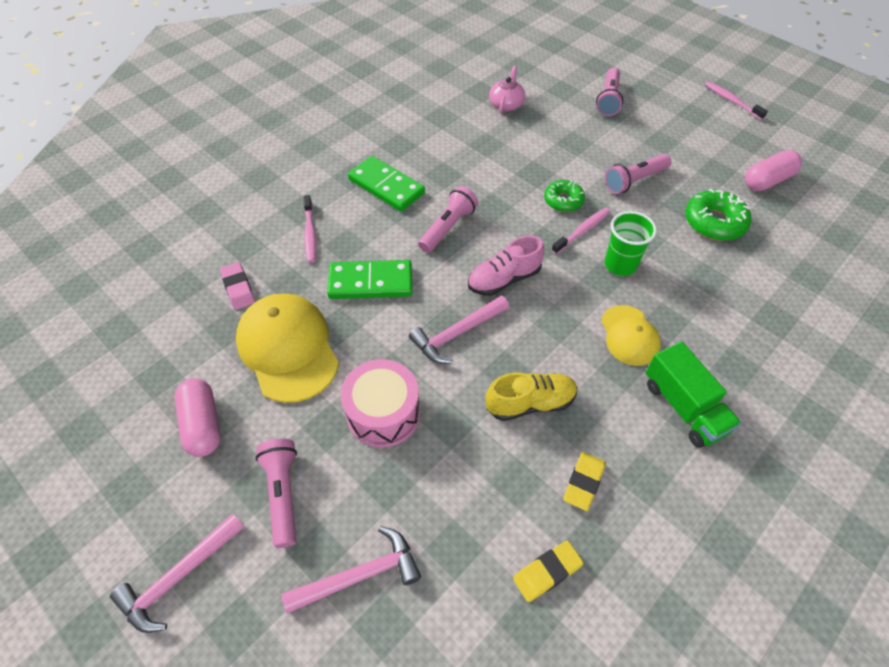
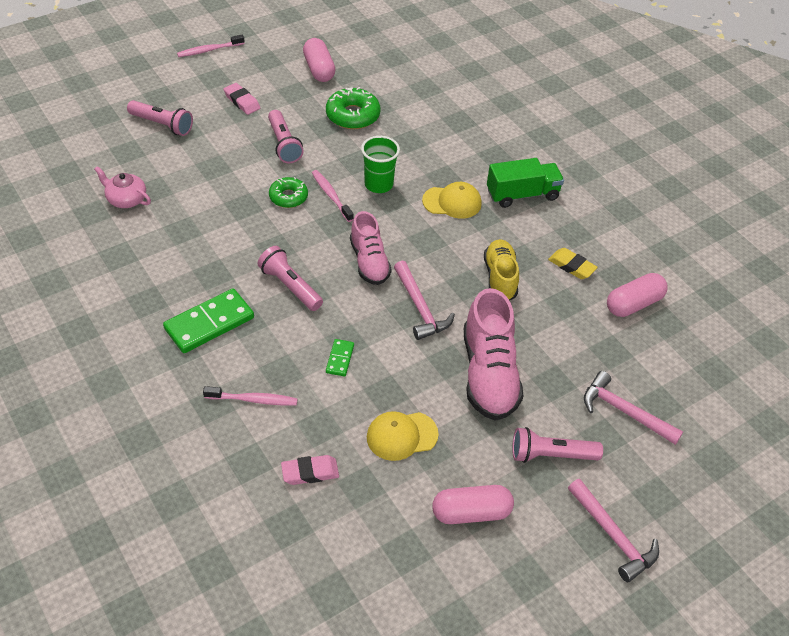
camera: 80 degrees left, 5 degrees down
(288, 348) = (401, 436): yellow cap -> yellow cap, size x0.58
(360, 575) = (624, 411): pink hammer -> pink hammer turned 45 degrees counterclockwise
(370, 282) = (340, 359): green domino -> green domino, size x0.49
(383, 413) = (488, 374): pink drum -> pink shoe
(547, 572) = (633, 304): yellow eraser -> pink capsule
(675, 139) = (242, 101): none -> pink eraser

